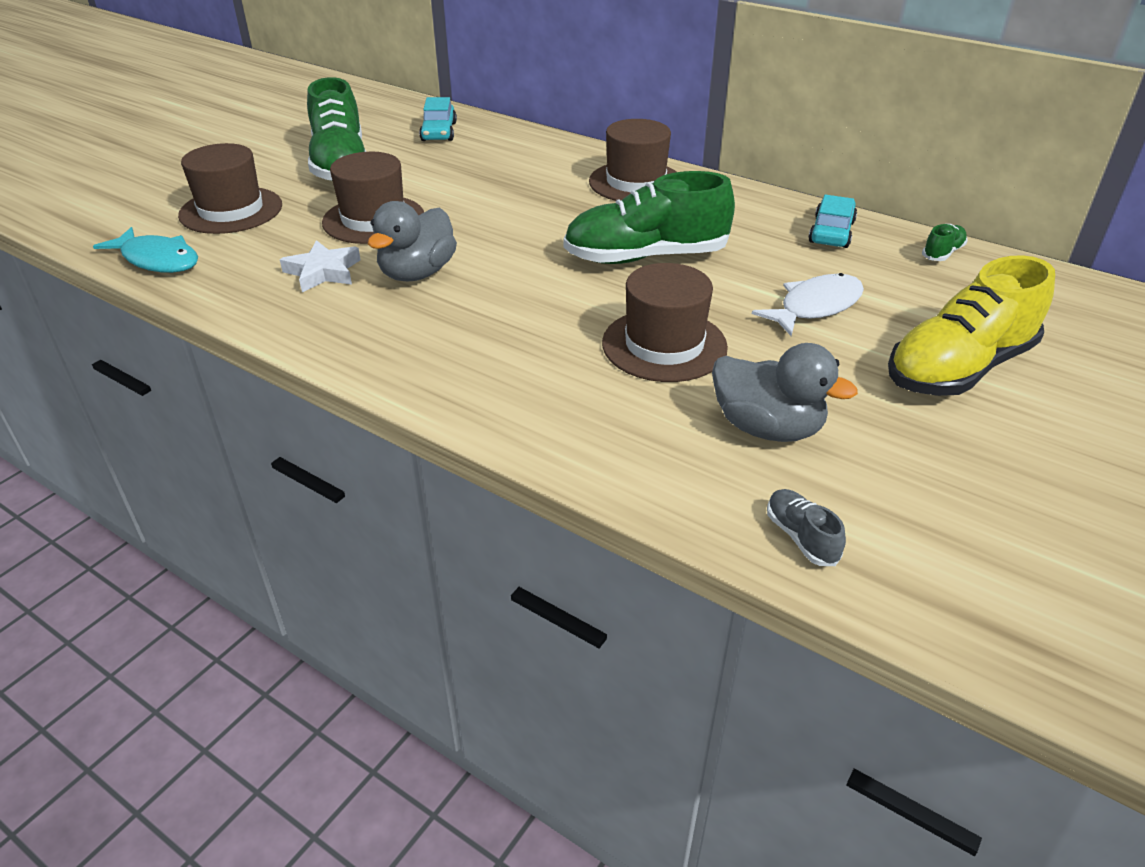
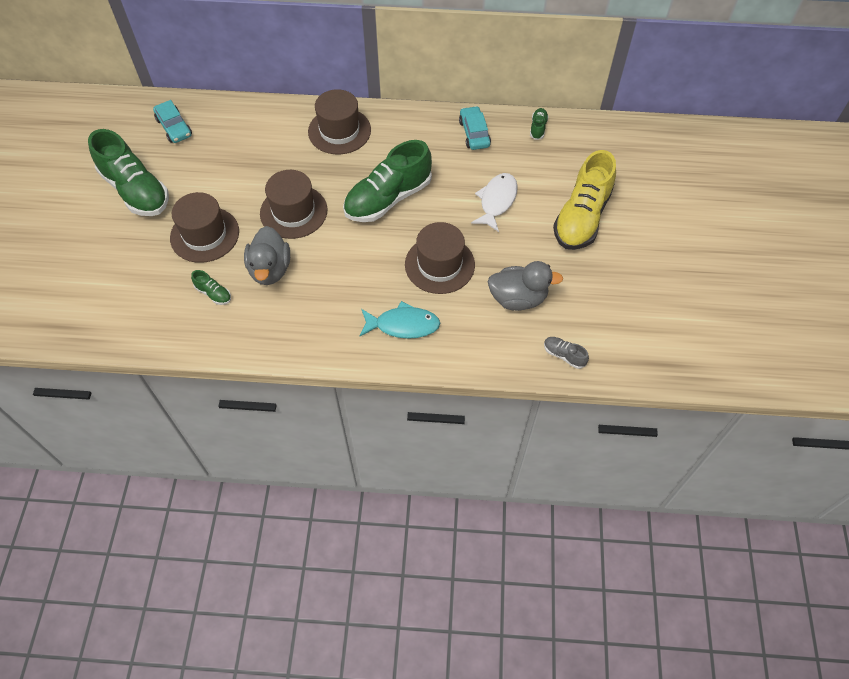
camera: 30 degrees left, 20 degrees up
(158, 260) = (100, 330): turquoise fish -> turquoise fish (403, 325)
(231, 210) = (103, 266): brown hat -> brown hat (293, 212)
(323, 272) = (213, 293): white star -> green shoe

